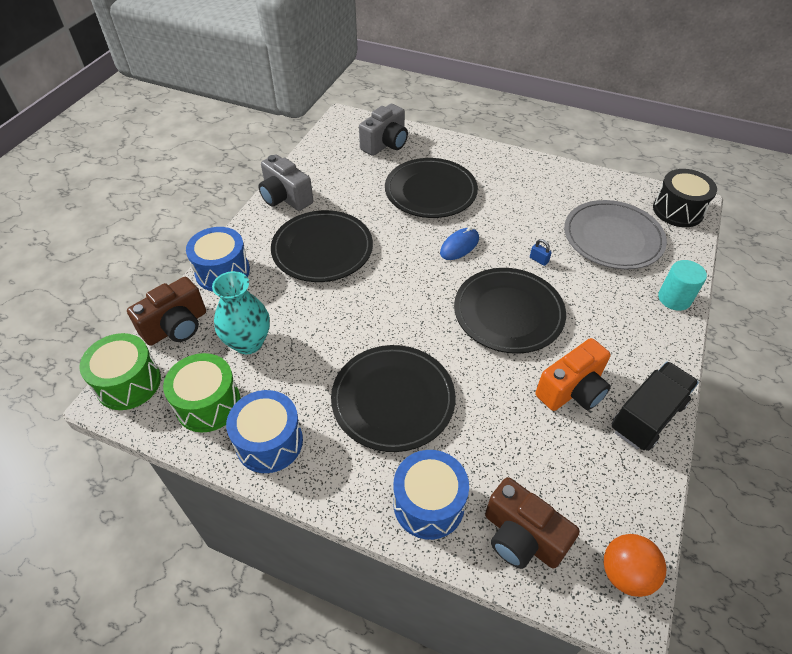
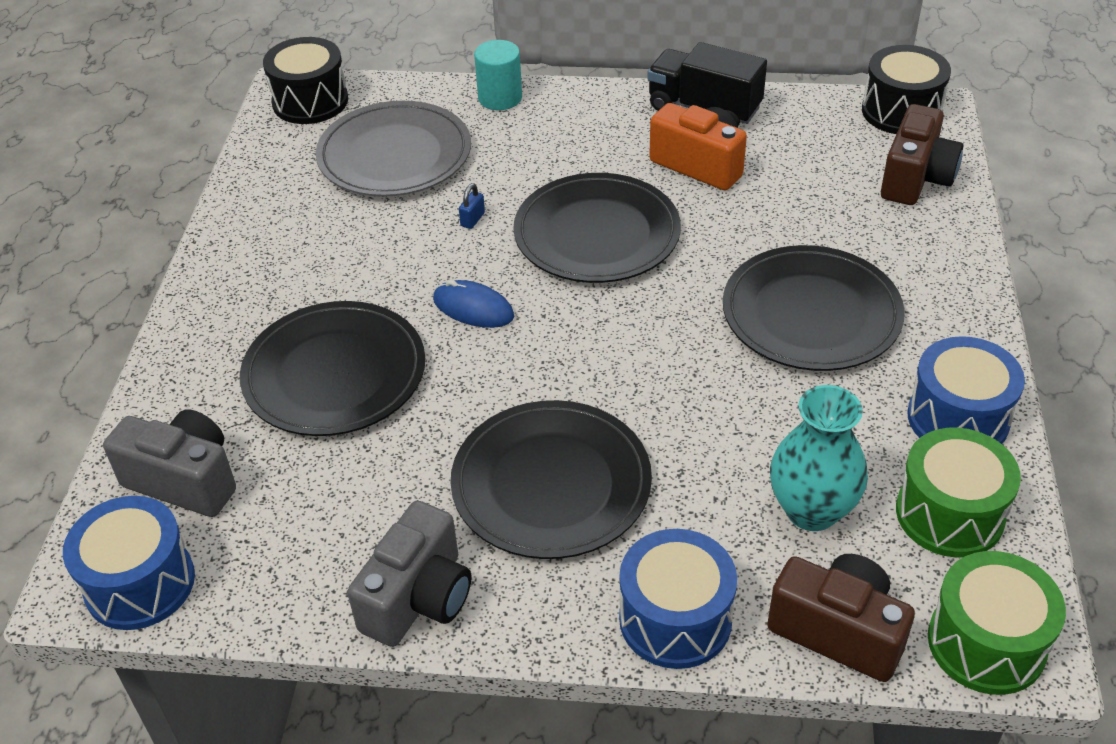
camera: 105 degrees left, 5 degrees down
(428, 504) = (930, 251): blue drum -> blue drum (140, 583)
(625, 573) = (901, 111): orange ball -> black drum

